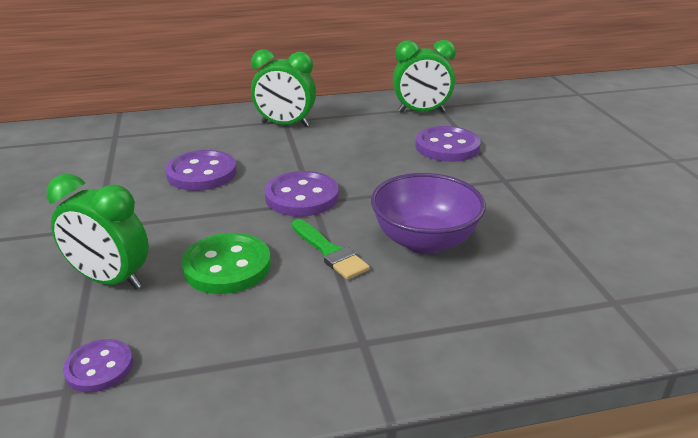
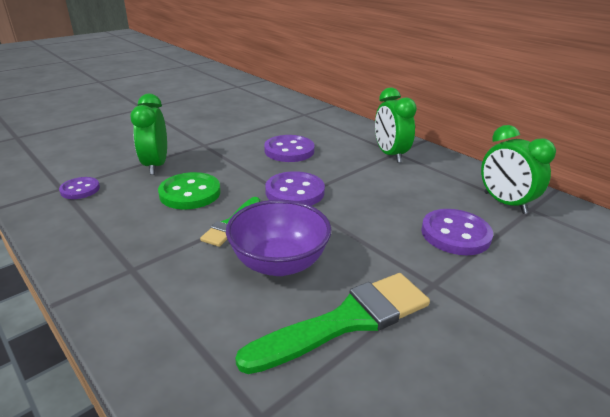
camera: 60 degrees right, 0 degrees up
(526, 231) = (346, 320): none -> green brush

